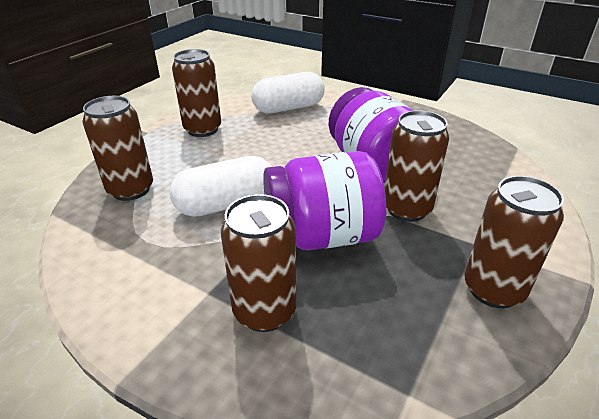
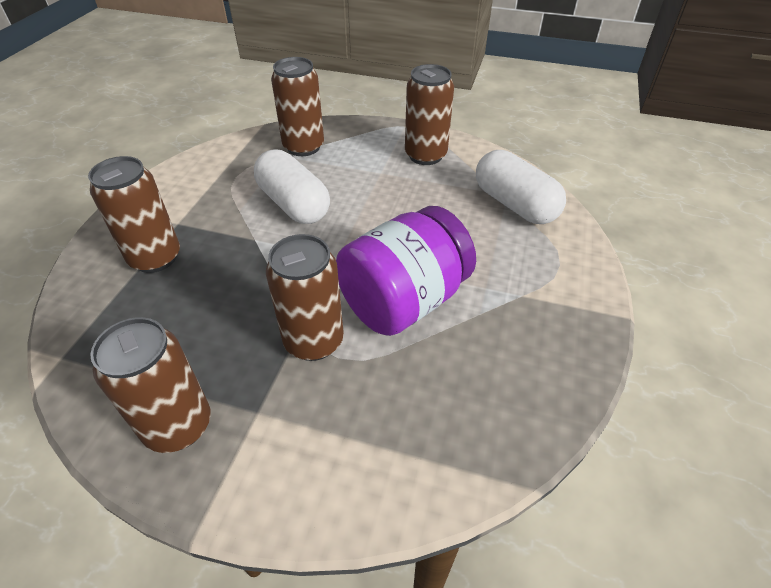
camera: 75 degrees right, 10 degrees up
(321, 236) = (254, 276): purple jar -> none

